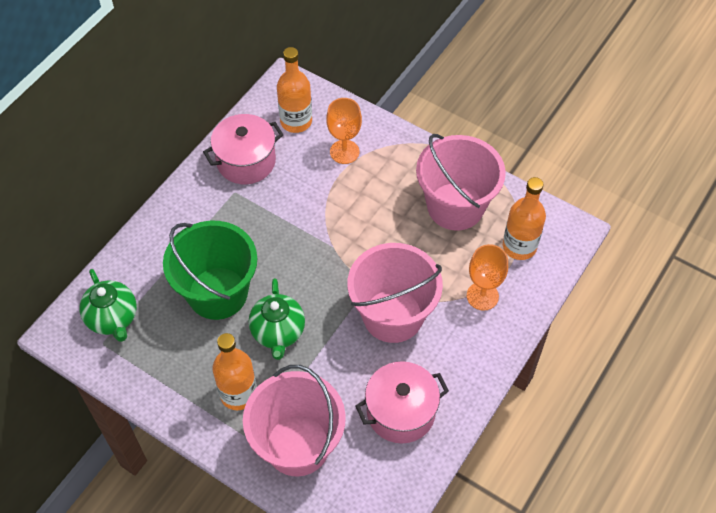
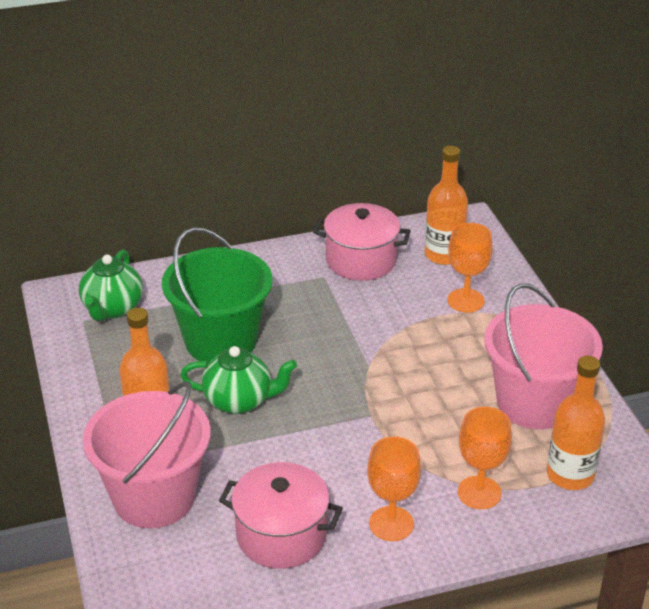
camera: 40 degrees right, 20 degrees down
(278, 332) = (239, 401): green teapot -> green teapot turned 120 degrees counterclockwise
(393, 315) = (365, 453): pink bucket -> none
(454, 355) = (391, 524): none -> orange goblet

